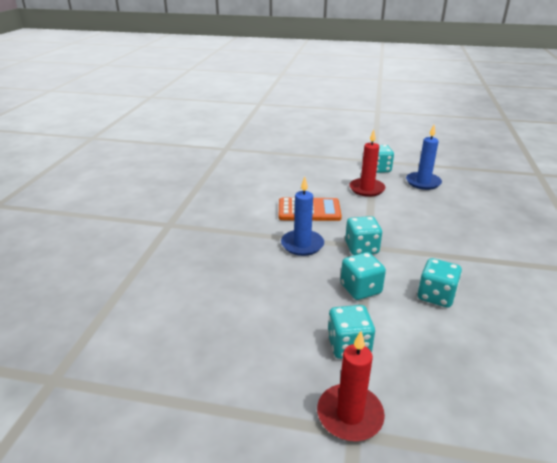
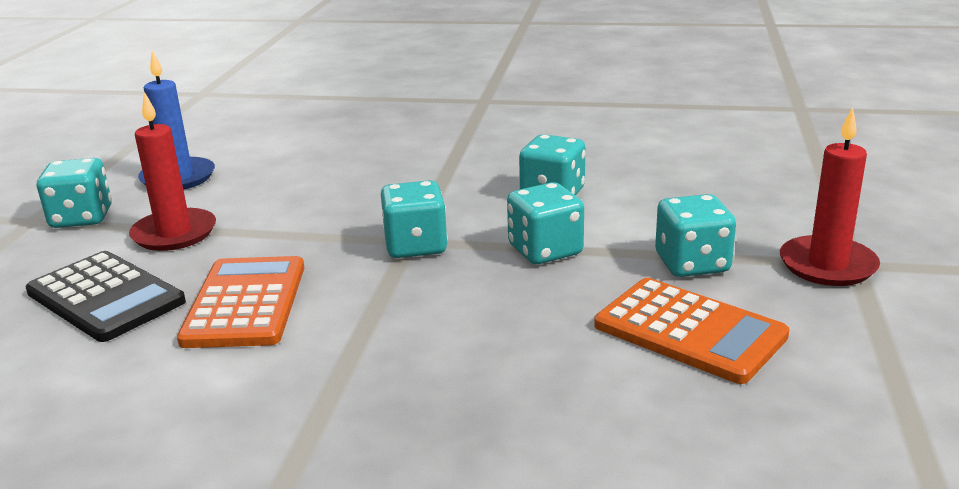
camera: 90 degrees left, 5 degrees down
(275, 333) = (689, 331): none -> orange calculator
(302, 244) = (396, 309): blue candle -> none
(314, 183) = (105, 297): none -> black calculator

